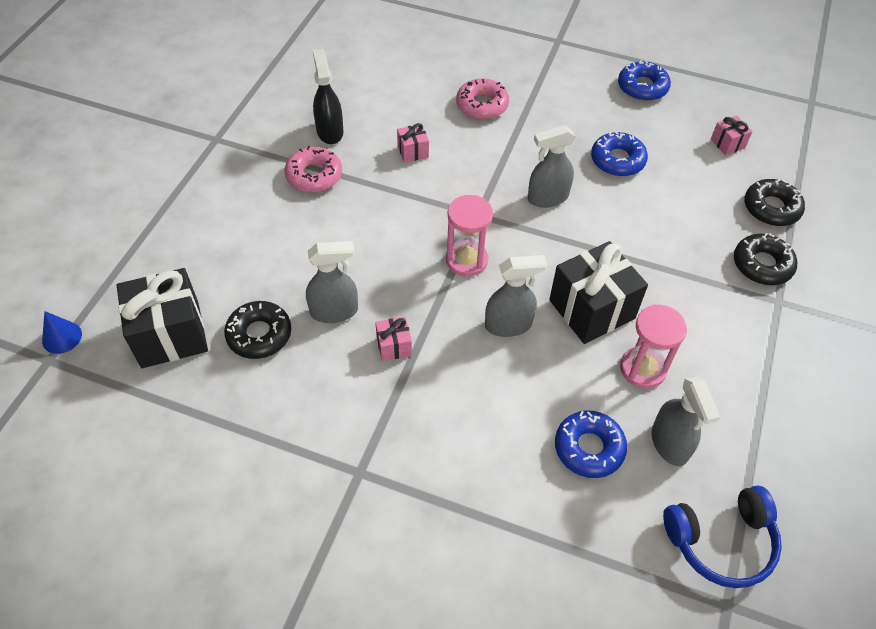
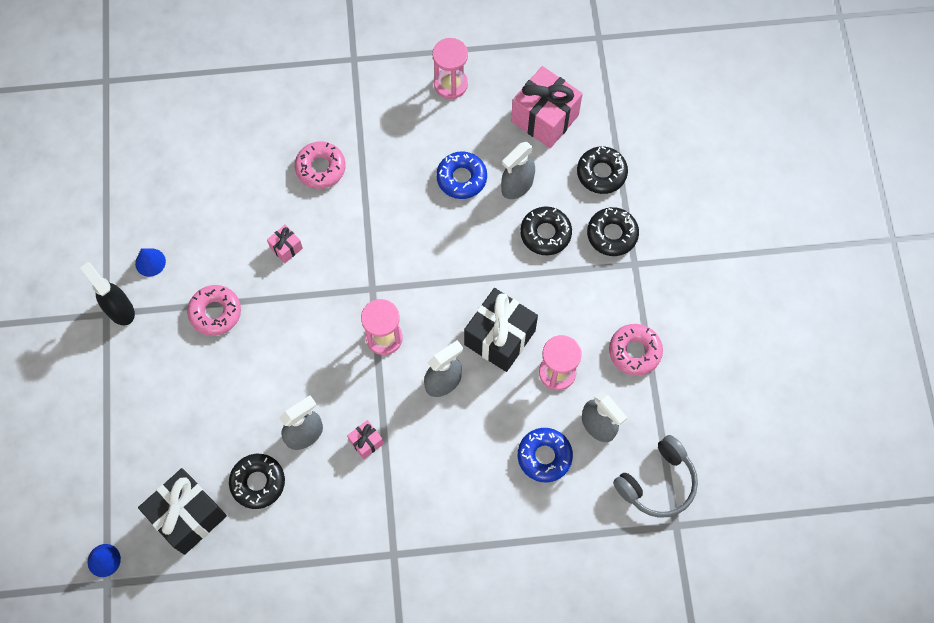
camera: 25 degrees left, 15 degrees up
(282, 116) = (150, 262): none -> blue cone
(330, 131) = (202, 259): black spray bottle -> black spray bottle (119, 309)
(547, 198) = (421, 245): grey spray bottle -> grey spray bottle (517, 186)
(642, 87) = (450, 84): blue donut -> pink hourglass
(686, 237) = (545, 233): none -> black donut
(721, 541) = (657, 482): blue headphones -> grey headphones
(727, 144) = (544, 118): pink gift -> pink gift, size x2.15
(745, 386) = (634, 352): none -> pink donut

